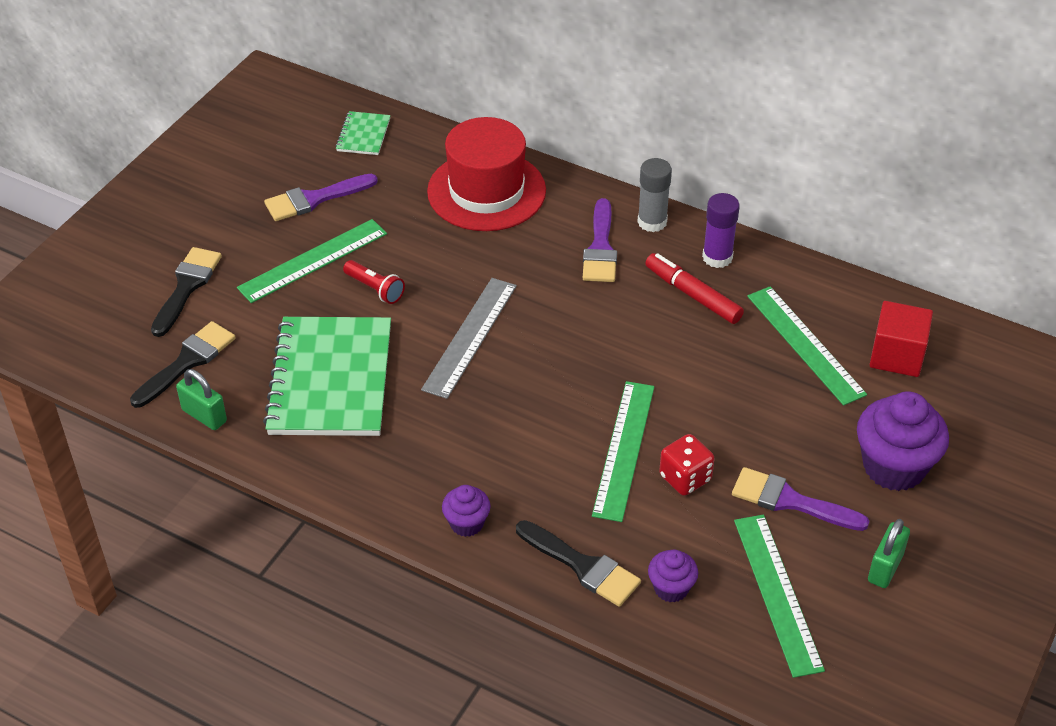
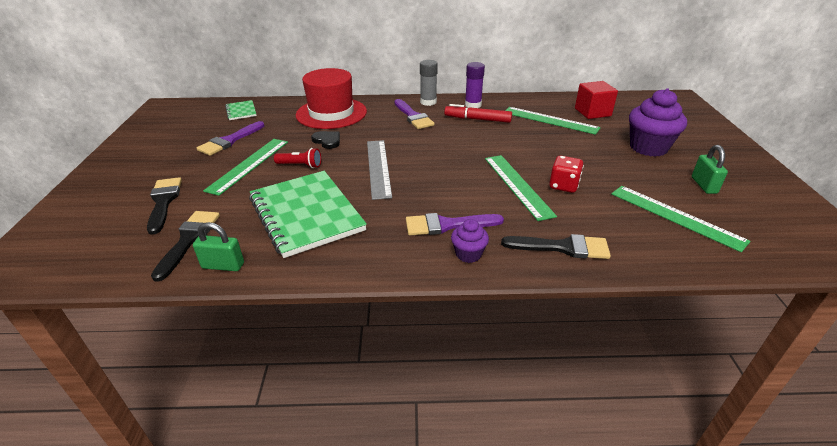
camera: 30 degrees left, 10 degrees down
(440, 253) = (327, 141): none -> black heart
(671, 588) = (622, 237): purple cupcake -> none
(790, 501) = (624, 176): purple brush -> purple brush (447, 225)

